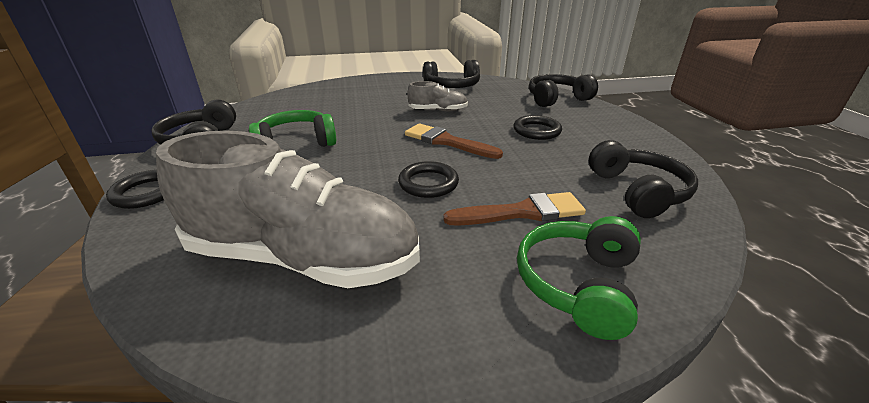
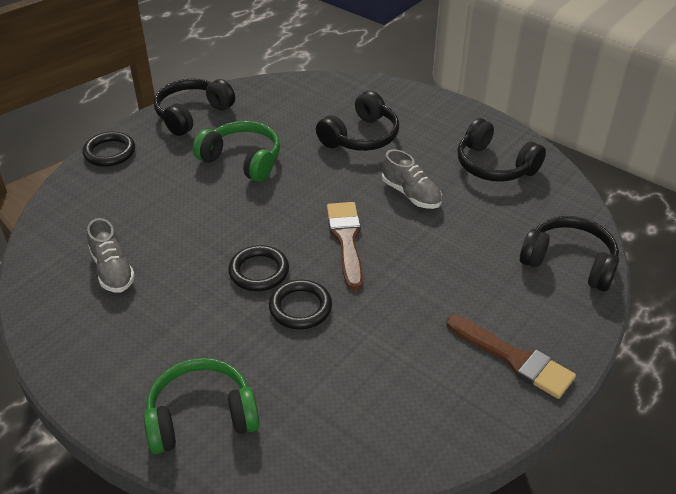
camera: 50 degrees right, 10 degrees up
(303, 257) = (113, 270): grey shoe -> grey shoe, size x0.44
(521, 212) = (269, 347): brown brush -> brown brush (513, 358)
(536, 131) = (447, 287): black ring -> black ring (300, 307)
(637, 191) = (385, 409): black headphones -> black headphones (360, 136)

